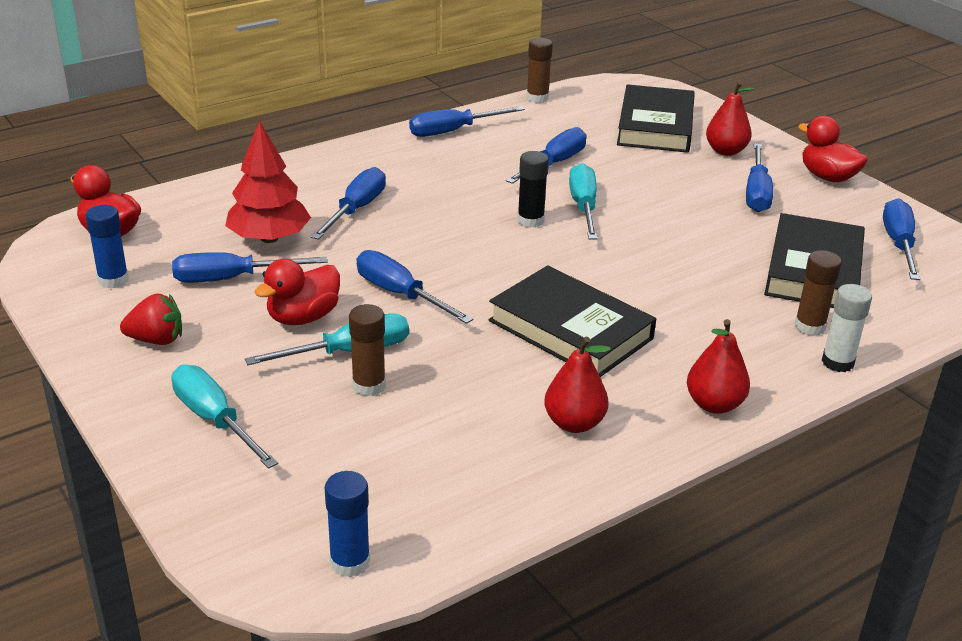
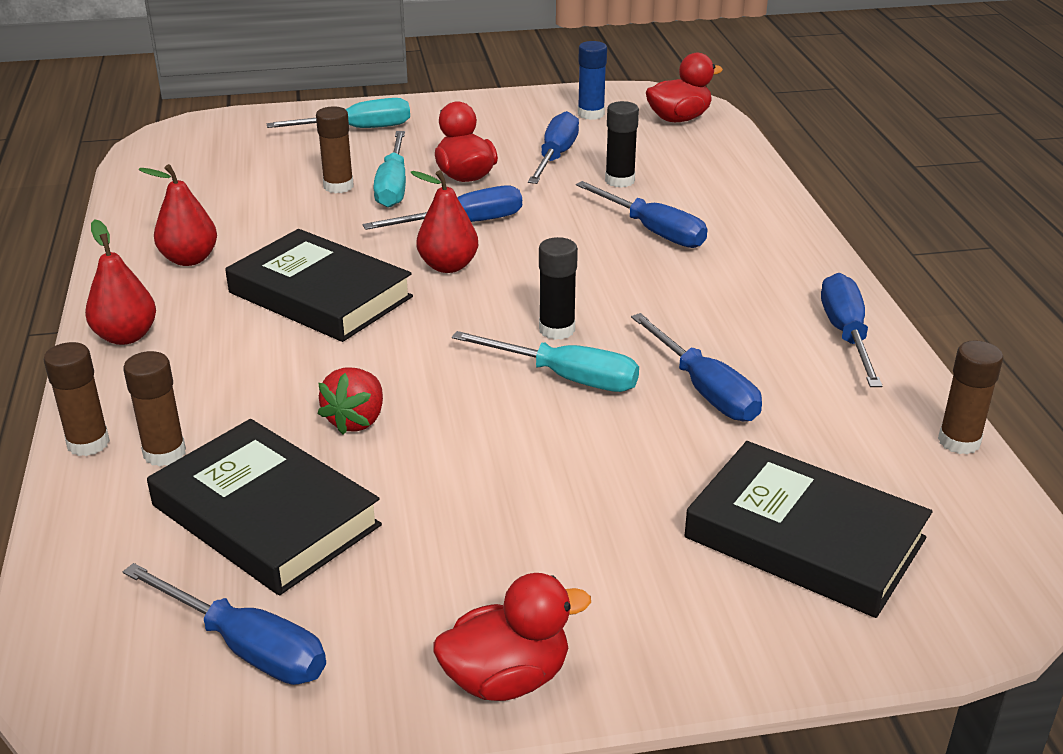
camera: 115 degrees right, 0 degrees up
(156, 340) = (484, 121): red strawberry -> red strawberry (356, 420)
(269, 238) = (619, 180): red tree -> black glue stick
(350, 562) = (161, 150): blue glue stick -> none
(570, 330) = (320, 295): black book -> black book turned 60 degrees clockwise
(726, 151) = (670, 586): red pear -> red pear (448, 266)
(756, 193) = (506, 557): blue screwdriver -> none
(837, 362) = (88, 443): white glue stick -> brown glue stick

